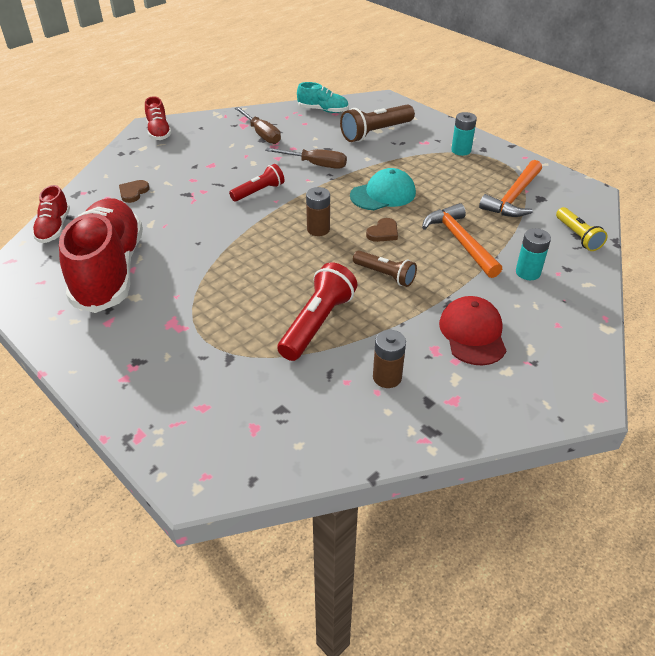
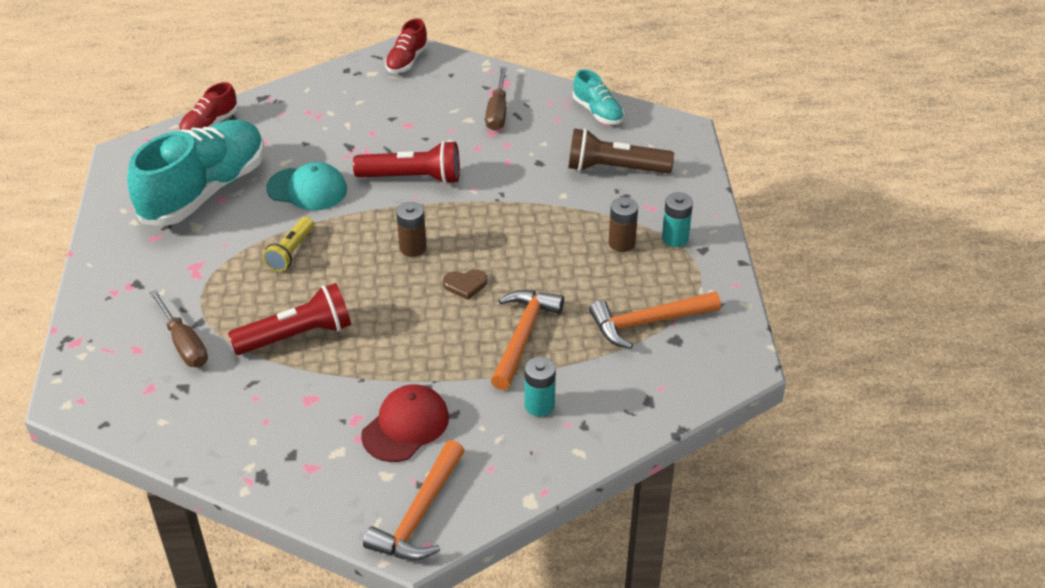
camera: 40 degrees right, 0 degrees up
(109, 271) = (204, 191): red shoe -> turquoise shoe
(133, 192) = (308, 120): brown heart -> none
(259, 192) = (412, 178): red flashlight -> red flashlight, size x1.58
(316, 164) = (503, 175): brown screwdriver -> brown screwdriver (184, 344)
(383, 194) = (521, 244): turquoise cap -> turquoise cap (307, 189)
(385, 275) = (408, 327): brown flashlight -> none
(387, 377) = (288, 415): brown battery -> brown battery (621, 243)
(563, 380) = (419, 514): none -> orange hammer
(577, 236) = (648, 402): yellow flashlight -> yellow flashlight (291, 252)

